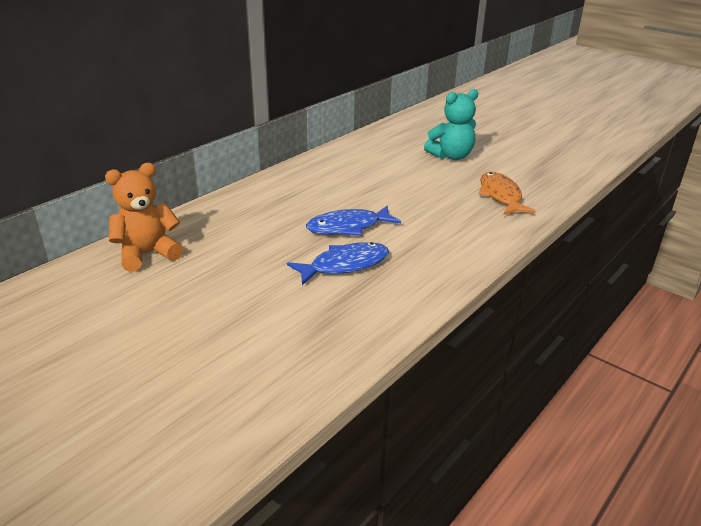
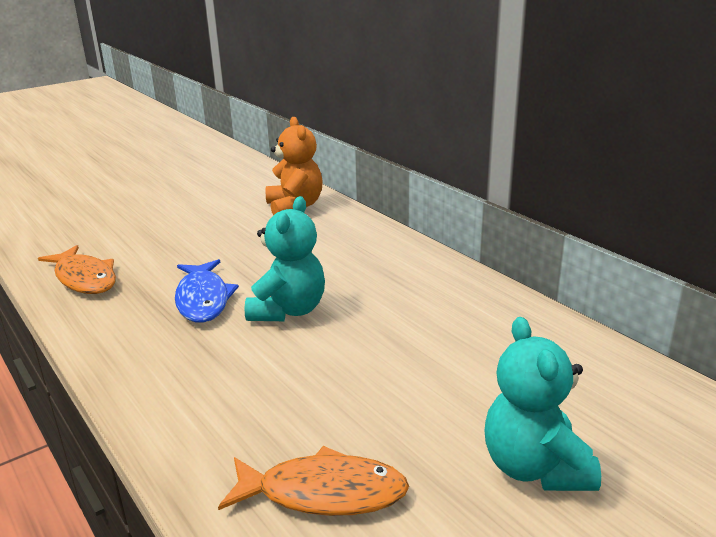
camera: 105 degrees right, 5 degrees down
(327, 344) = (84, 278): none -> orange fish
(348, 227) = (288, 310): blue fish -> turquoise teddy bear

